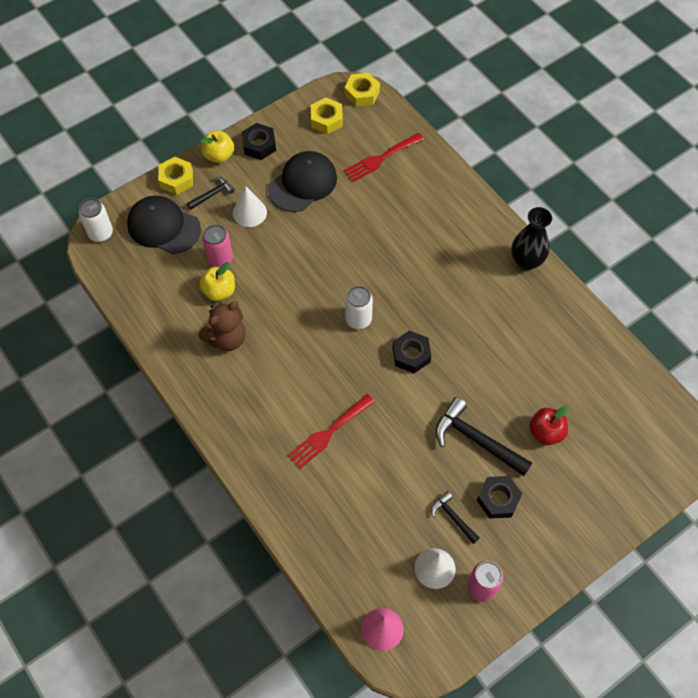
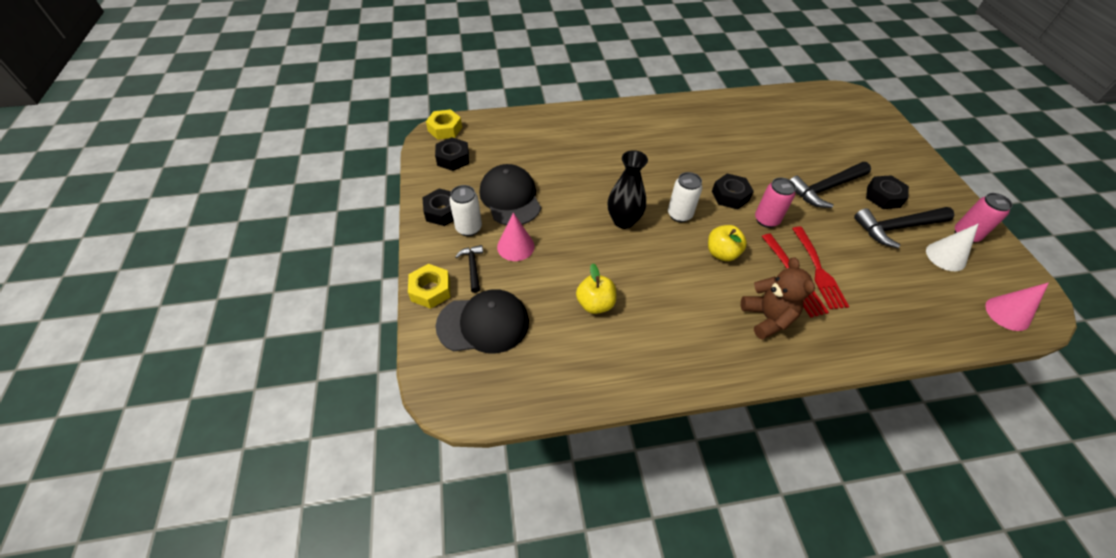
camera: 65 degrees left, 10 degrees down
(101, 233) = (450, 390): white can -> white can (469, 228)
(163, 227) = (483, 324): black cap -> black cap turned 150 degrees counterclockwise
(219, 155) = (429, 245): yellow apple -> yellow apple (722, 253)
(220, 259) = (556, 289): pink can -> pink can (766, 220)
(226, 338) = (655, 318): brown teddy bear -> brown teddy bear (767, 318)
(249, 212) = (515, 246): white cone -> pink cone
(326, 119) = (453, 158): yellow nut -> black nut
(381, 158) = (521, 142): red fork -> red fork (818, 270)
(453, 517) = (897, 228): black hammer -> black hammer, size x1.85
(526, 261) = (671, 107): black vase -> black vase (623, 221)
(546, 432) = (828, 151): red apple -> none

